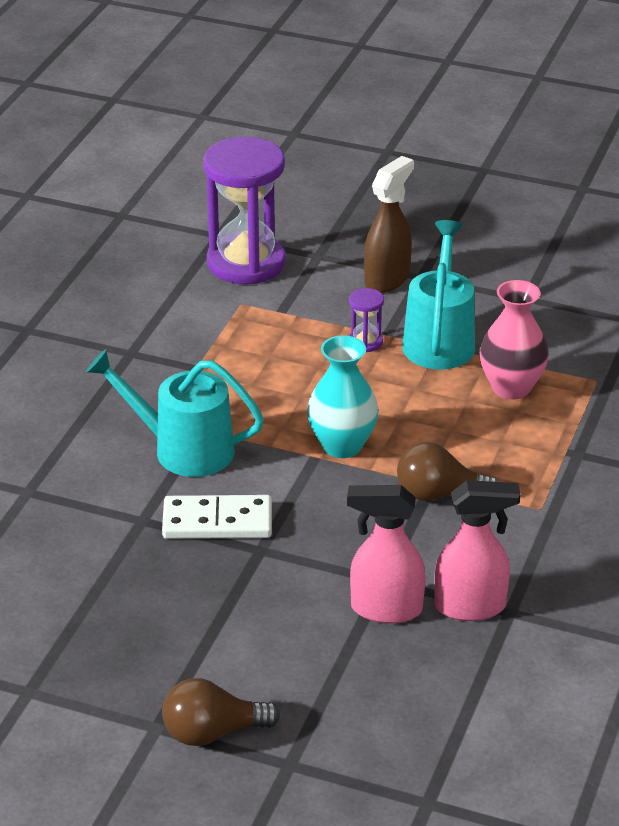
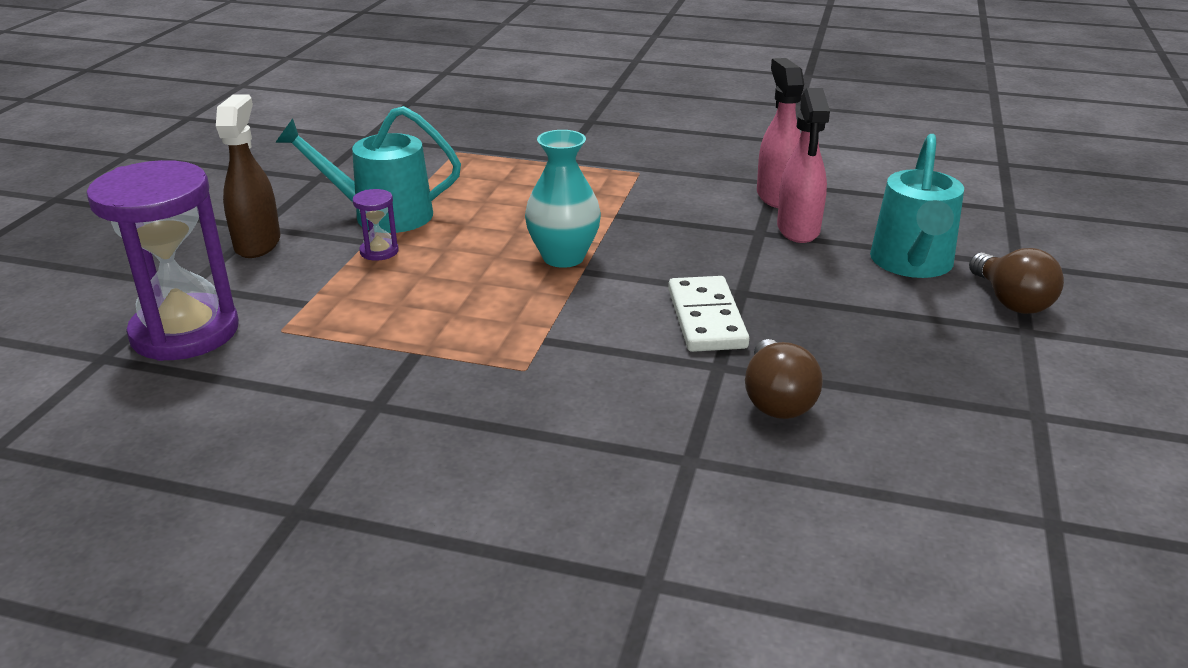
camera: 95 degrees left, 5 degrees down
(182, 449) = (582, 349): turquoise watering can -> turquoise watering can (912, 264)
(387, 279) = (258, 243): brown spray bottle -> brown spray bottle turned 60 degrees clockwise
(439, 494) = (630, 211): brown light bulb -> brown light bulb (776, 400)
(511, 388) = (465, 183): pink vase -> none

